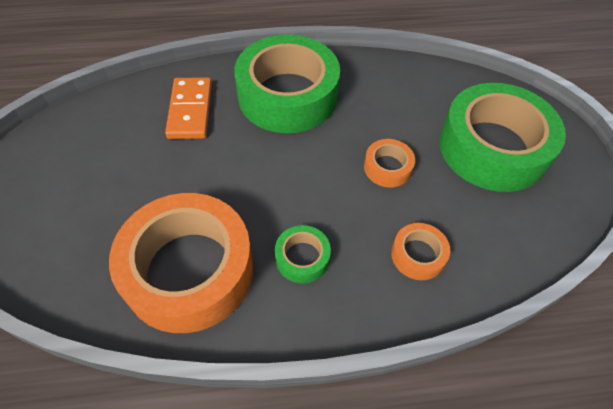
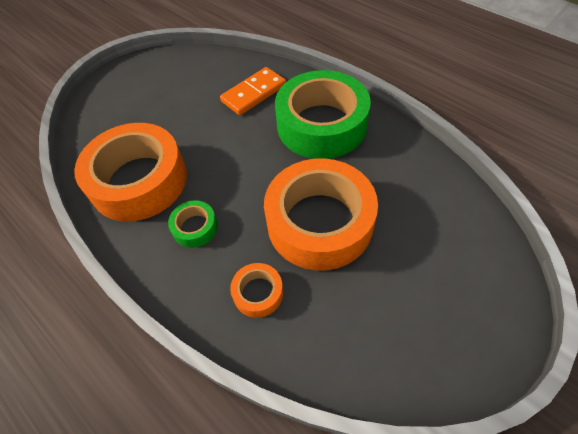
camera: 55 degrees right, 0 degrees up
(387, 167) = (319, 222): orange tape -> orange tape, size x2.31
(492, 148) = (421, 278): green tape -> none

